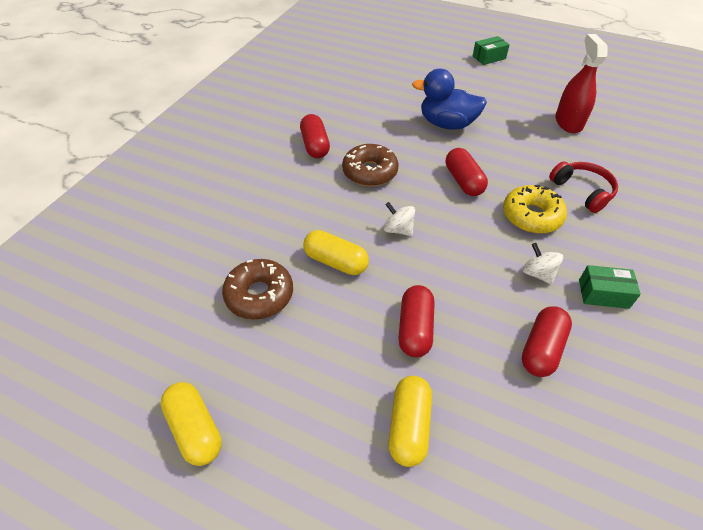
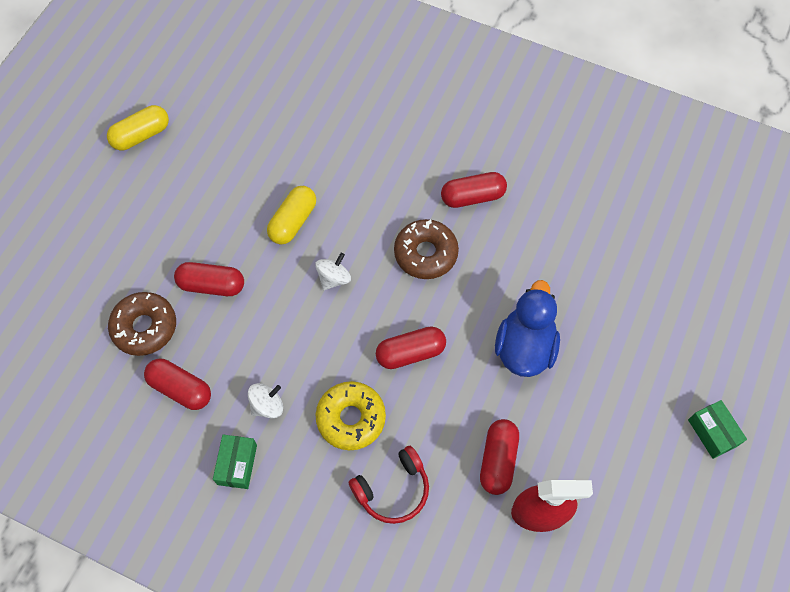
camera: 90 degrees right, 15 degrees up
(259, 295) = (258, 163): brown donut -> brown donut (145, 327)
(409, 426) = (124, 274): yellow capsule -> none
(538, 139) = (498, 460): none -> red capsule

